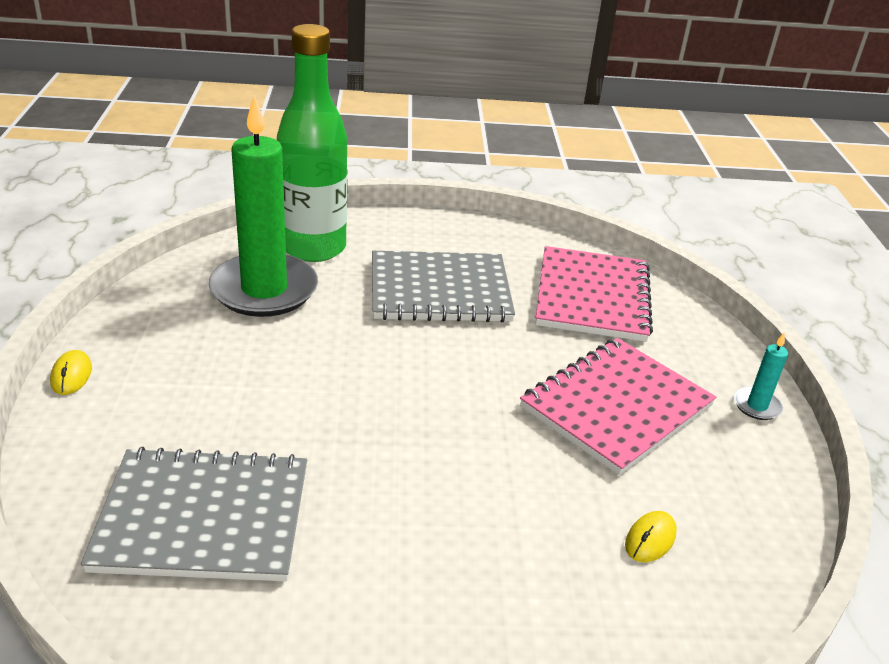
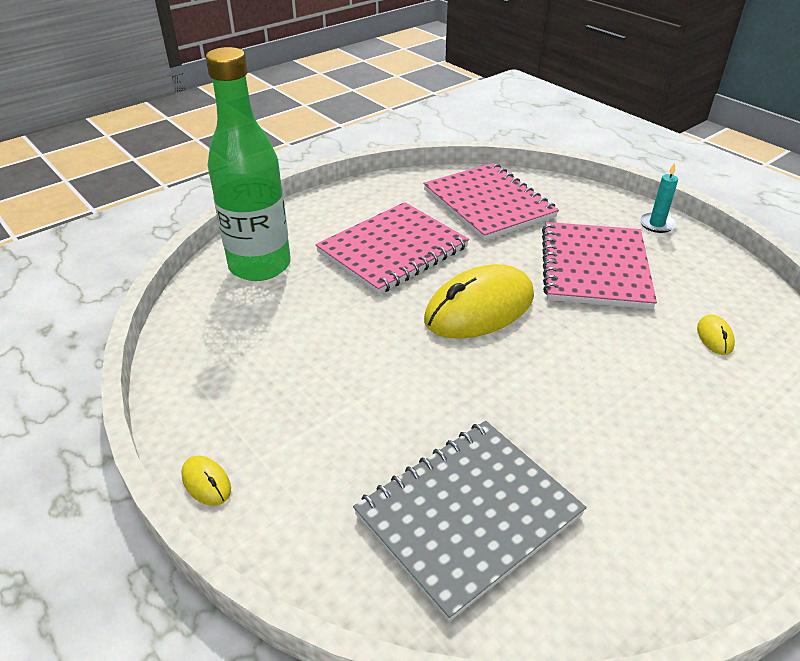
camera: 35 degrees left, 5 degrees up
(264, 290) = (268, 318): green candle -> none
(439, 290) = (392, 250): grey notebook -> pink notebook
(445, 378) = (479, 308): none -> yellow mouse

